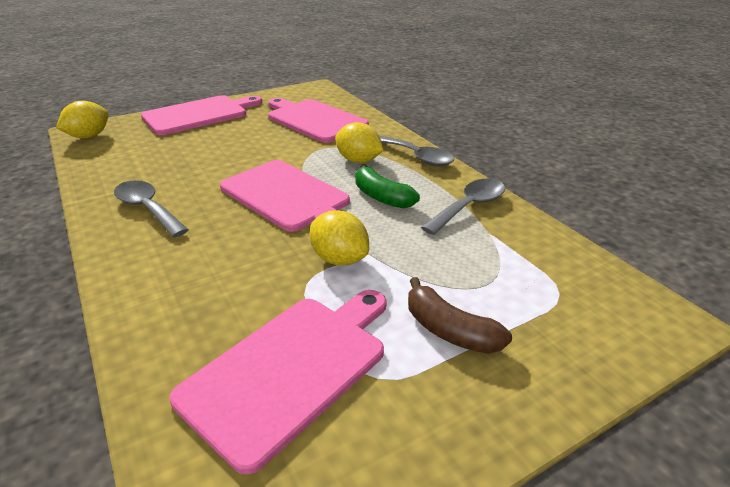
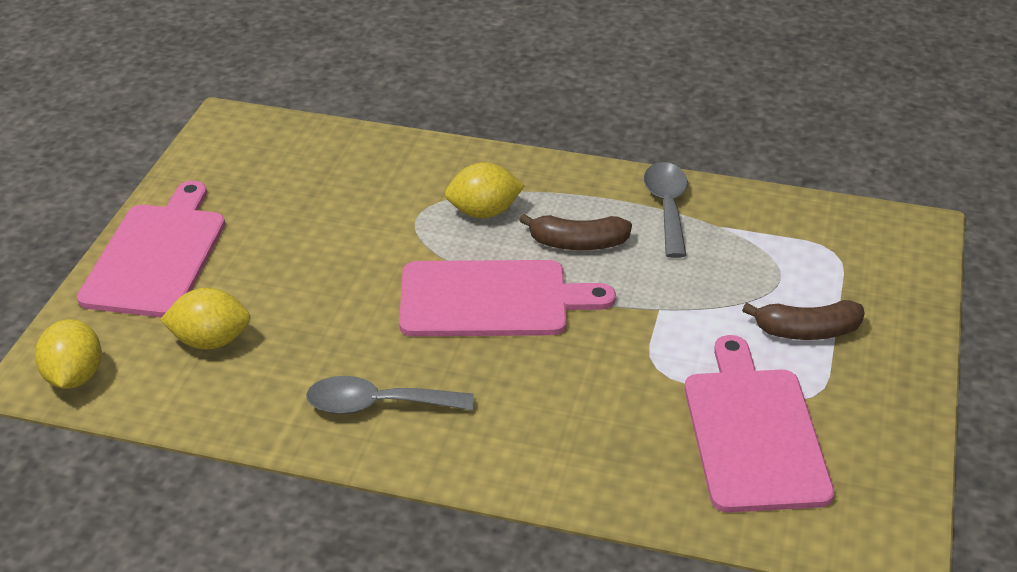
camera: 45 degrees left, 5 degrees up
(314, 120) = (329, 180): pink cutting board -> none
(339, 259) = (646, 330): yellow lemon -> yellow lemon (210, 341)
(381, 197) = (578, 243): green banana -> brown banana
(416, 157) = (533, 172): grey spoon -> none

